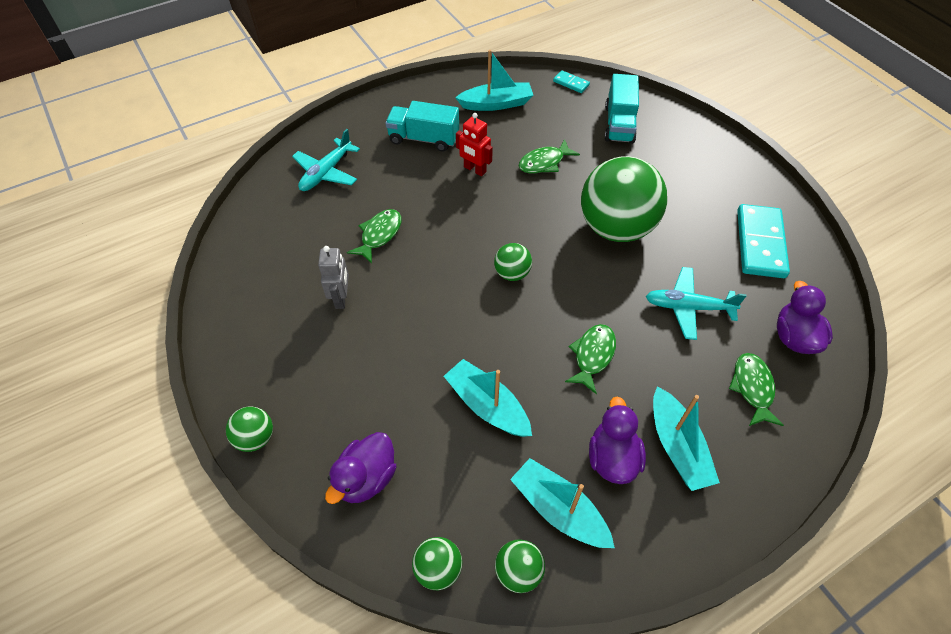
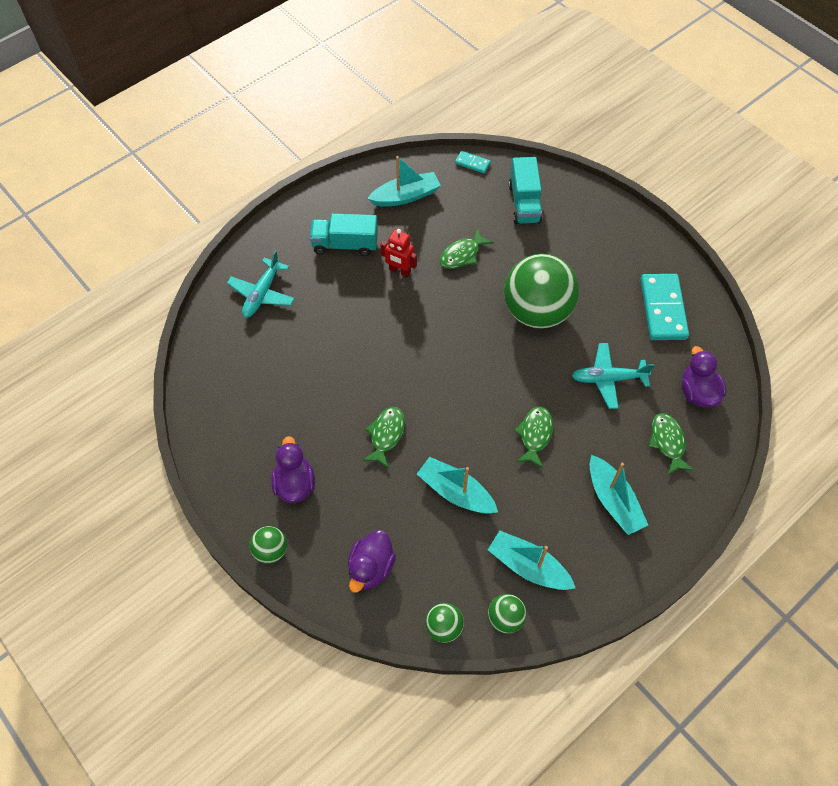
camera: 10 degrees left, 5 degrees up
(341, 298) = (309, 416): grey robot -> none
(379, 235) = (327, 350): green fish -> green fish (386, 435)
(512, 273) = (453, 370): green ball -> none
(612, 458) = (563, 518): purple duck -> purple duck (294, 484)

